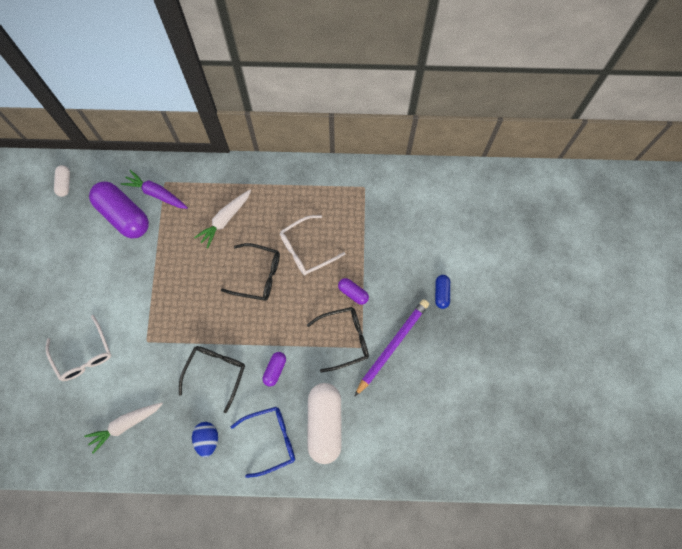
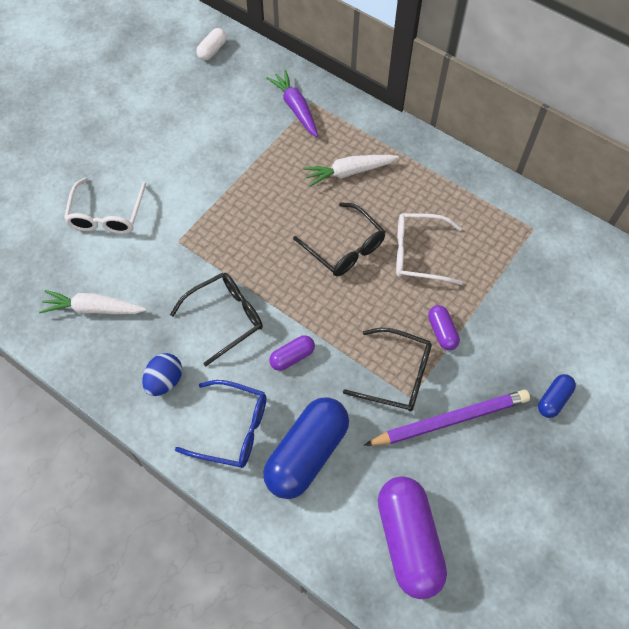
camera: 35 degrees right, 10 degrees down
(123, 215) = (247, 109): purple capsule -> purple capsule (408, 540)
(324, 424) = (306, 453): white capsule -> blue capsule

